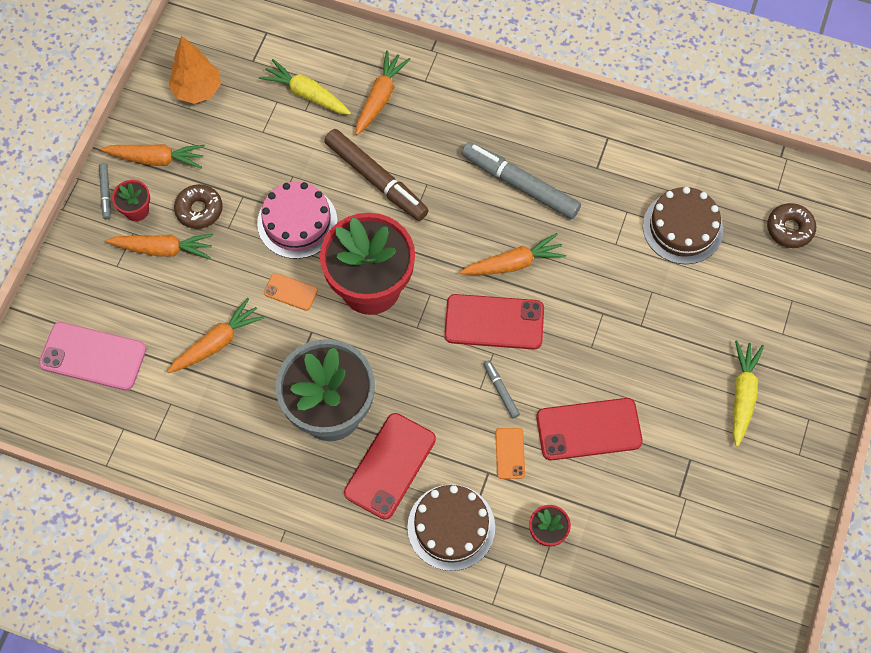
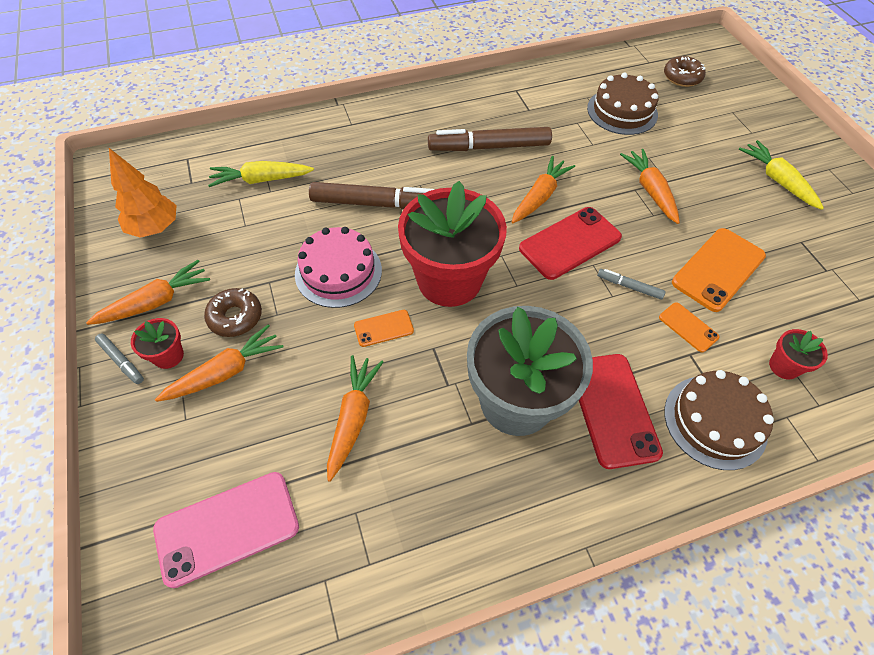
camera: 40 degrees left, 10 degrees down
(380, 97) = (326, 151): orange carrot -> orange carrot (650, 191)
(520, 185) = (489, 147): grey marker -> brown marker
(588, 429) = (718, 269): red phone -> orange phone

